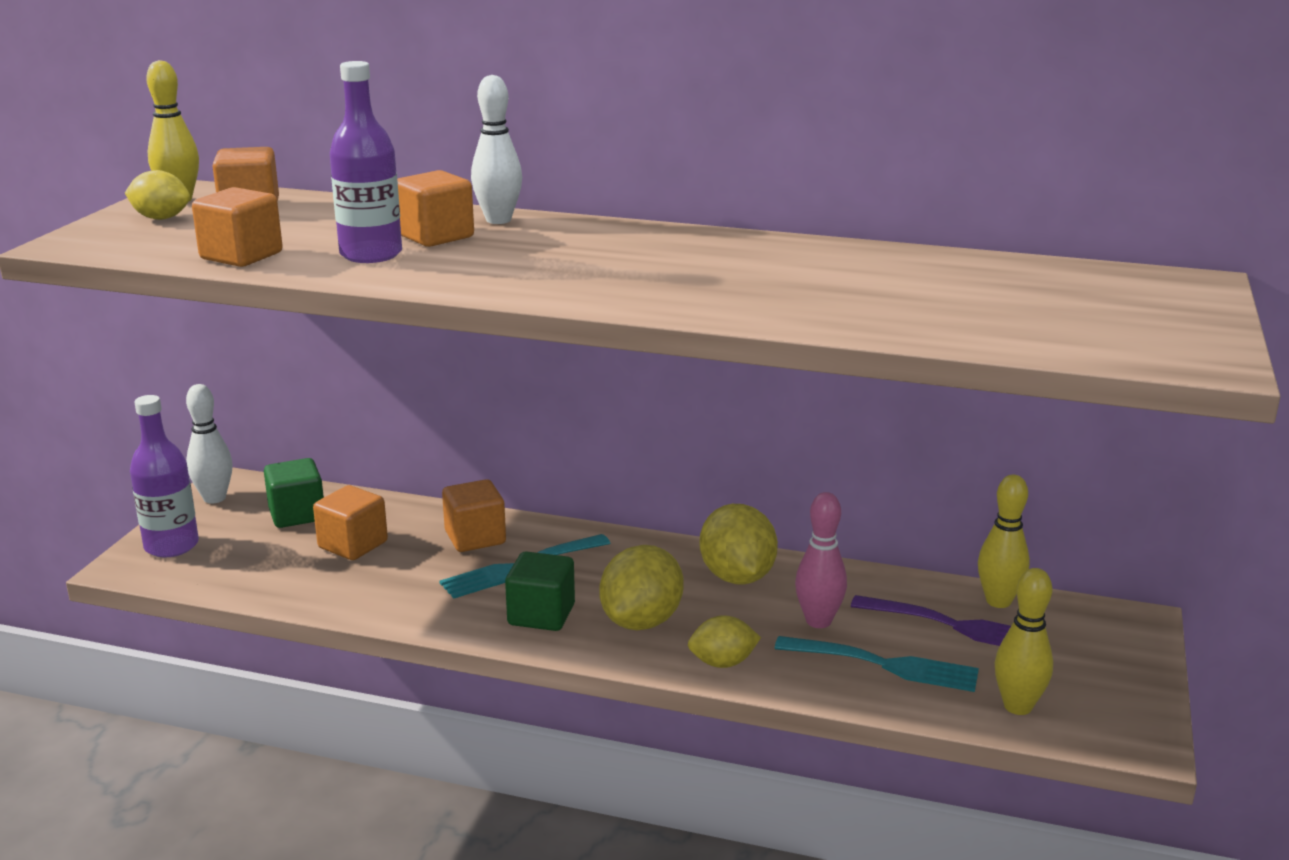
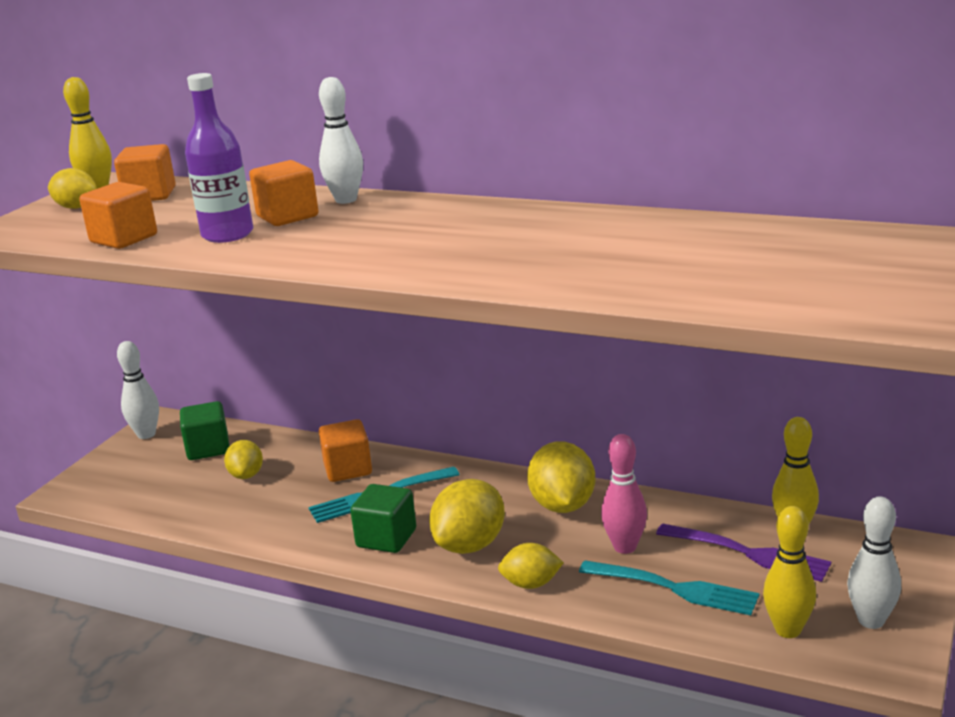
camera: 10 degrees right, 0 degrees up
(171, 546) = (103, 475): purple bottle -> none
(353, 545) = (246, 475): orange cube -> yellow lemon
(1103, 695) = (871, 621): none -> white bowling pin

